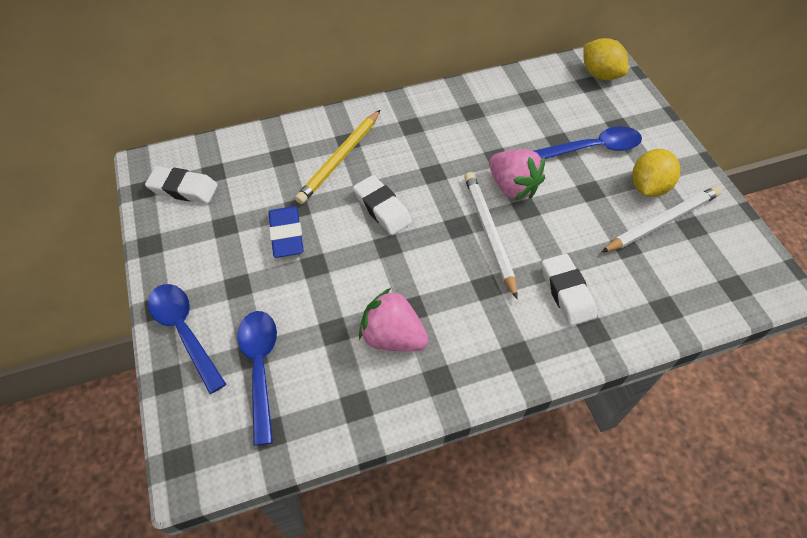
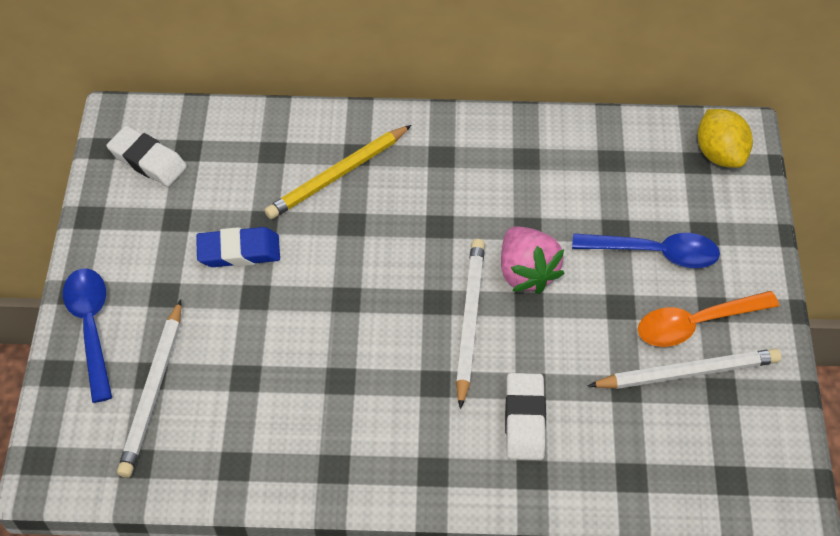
camera: 20 degrees right, 0 degrees up
(260, 367) = (153, 391): blue spoon -> white pencil
(286, 235) = (239, 251): blue eraser -> blue eraser turned 75 degrees clockwise
(382, 208) = (359, 252): white eraser -> none
(393, 336) = (305, 405): pink strawberry -> none
(648, 187) = (696, 324): yellow lemon -> orange spoon

